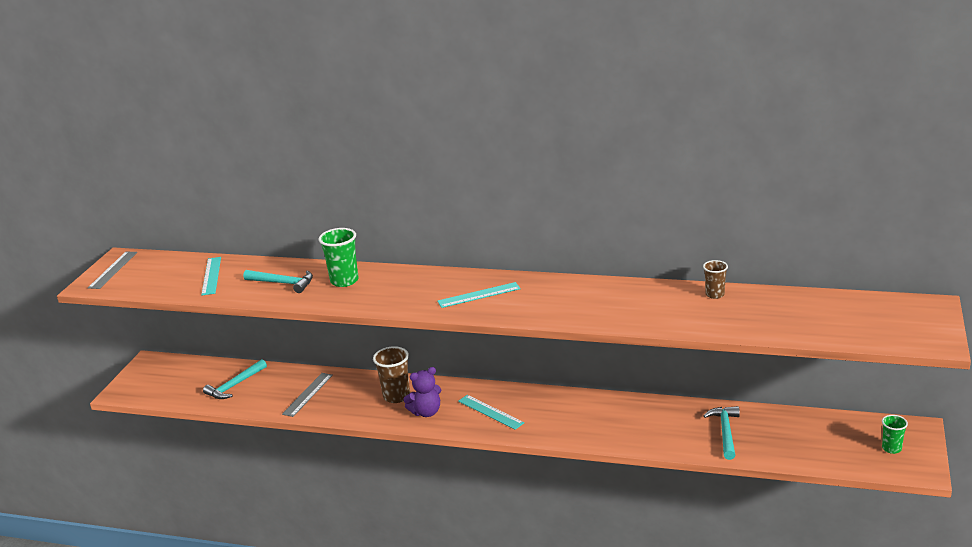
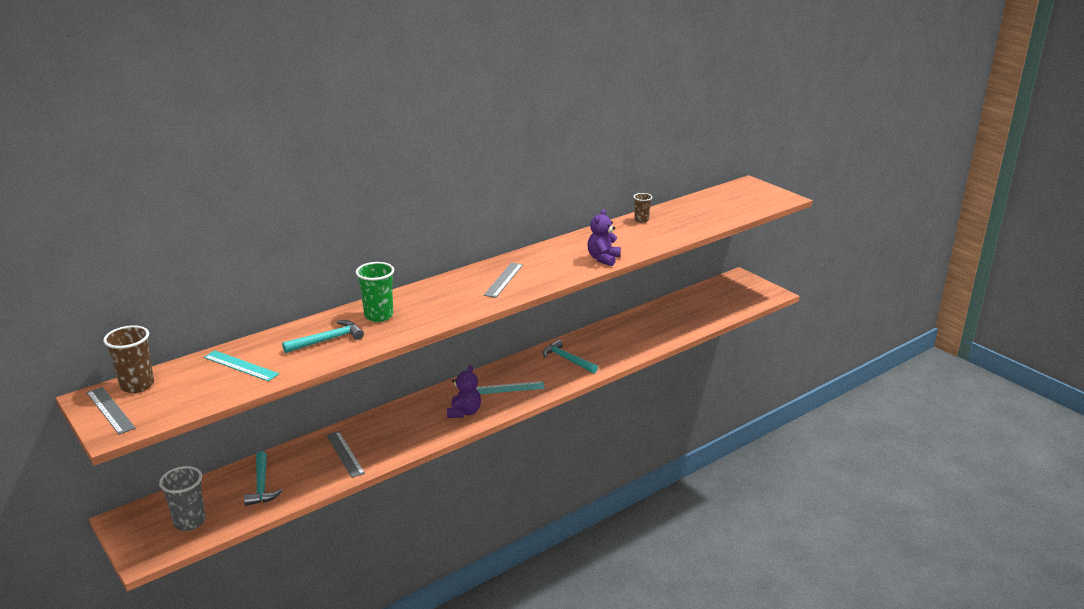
camera: 55 degrees left, 0 degrees up
(169, 385) = (190, 522): none -> grey cup
(396, 396) = (421, 416): brown cup -> brown cup (137, 385)
(479, 295) = (504, 280): turquoise ruler -> grey ruler
(593, 316) = (603, 259): none -> purple teddy bear
(725, 432) = (660, 324): turquoise hammer -> turquoise hammer (567, 359)
(891, 448) = (745, 291): green cup -> none

